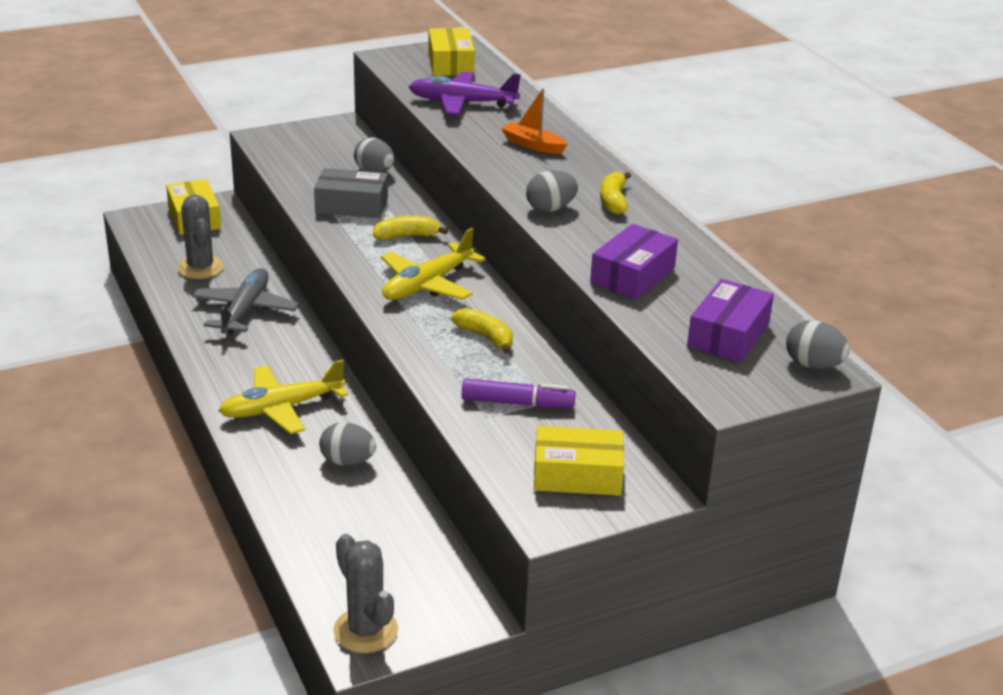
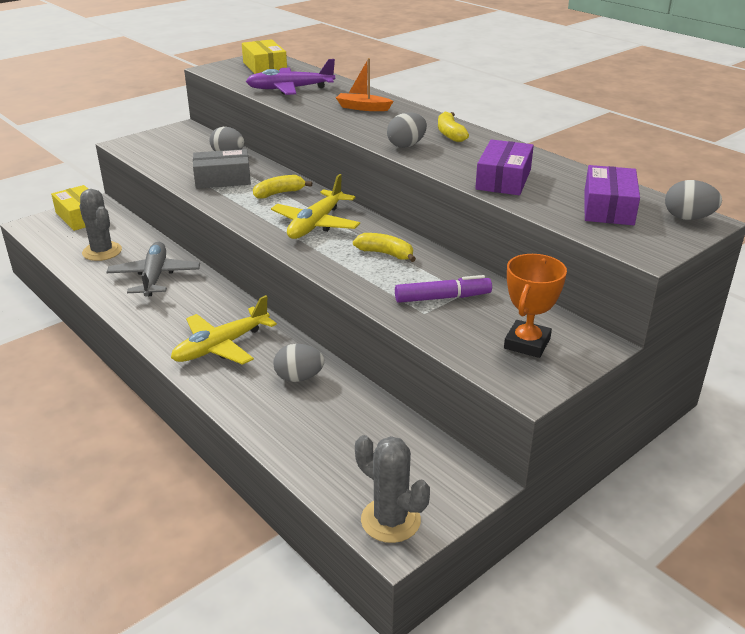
camera: 15 degrees left, 0 degrees up
(577, 474) = (527, 343): yellow box -> orange trophy

